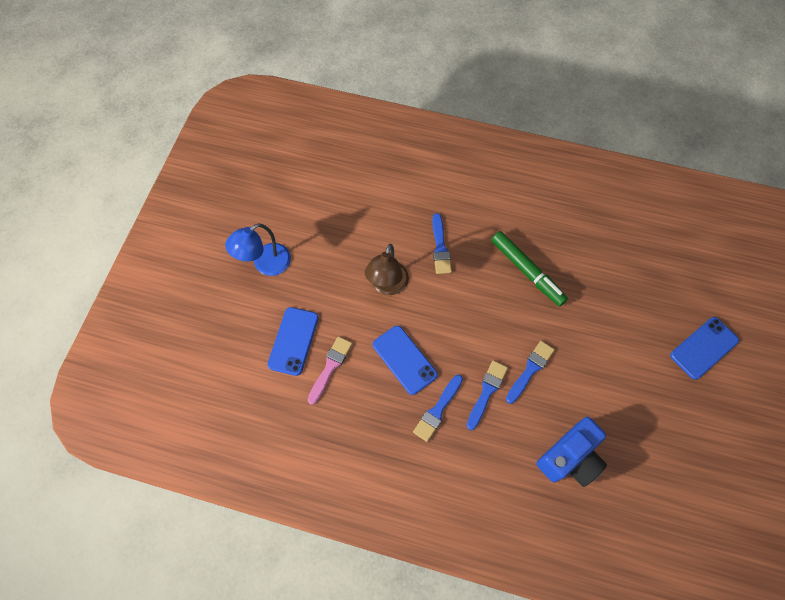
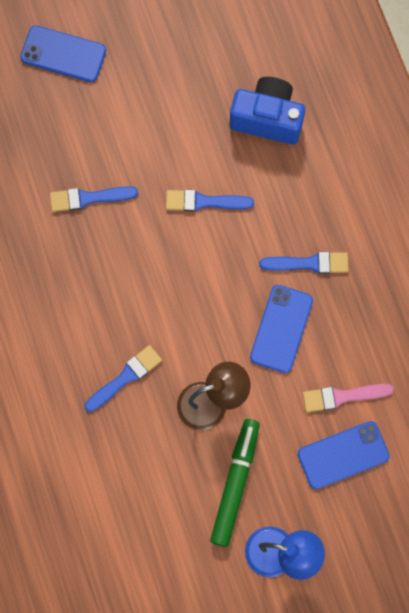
camera: 125 degrees left, 10 degrees up
(486, 392) = (257, 229): blue brush -> blue brush (89, 198)
(527, 271) = (92, 268): green marker -> green marker (235, 483)

